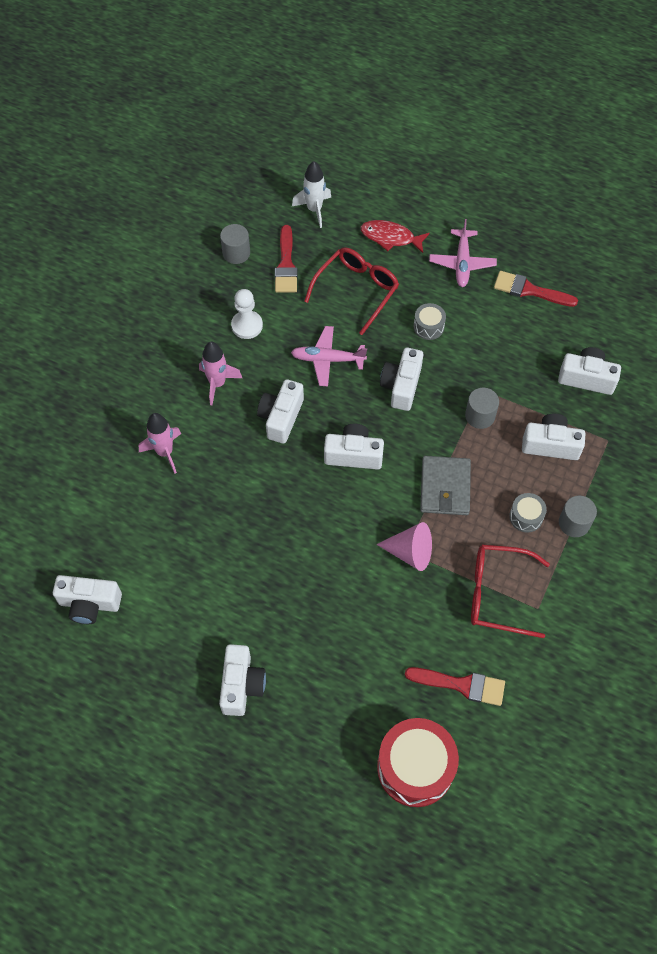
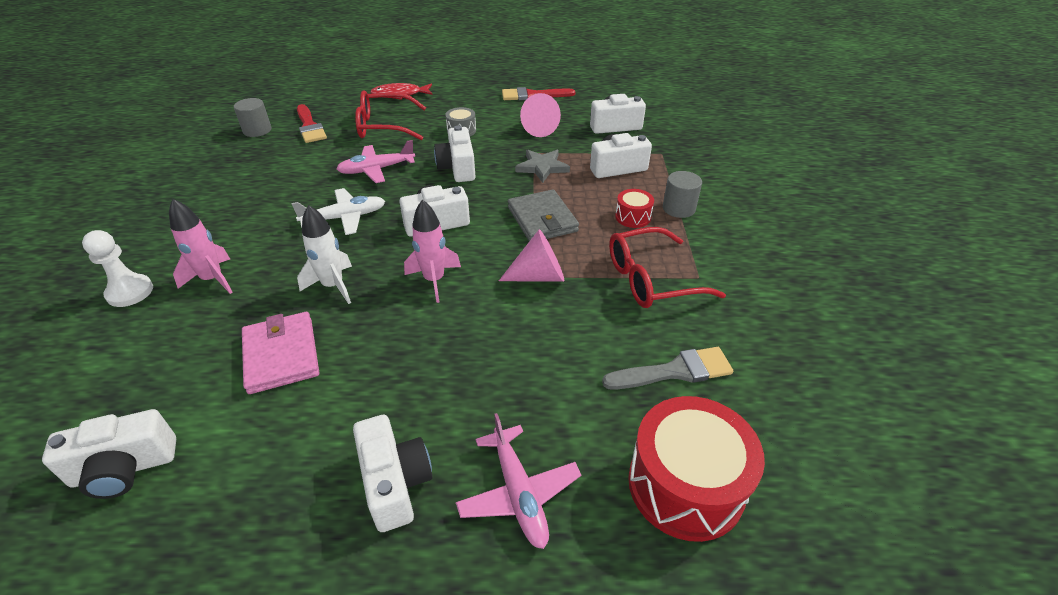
camera: 25 degrees left, 20 degrees down
(198, 551) = (281, 355): none -> pink wallet
(217, 383) = (264, 212): pink rocket -> pink rocket (434, 280)
(247, 325) = (283, 168): white pawn -> white pawn (130, 292)
(281, 417) = (345, 218): white camera -> white plane
(314, 209) = (324, 95): white rocket -> white rocket (333, 286)
(356, 291) = (384, 126): red glasses -> red glasses turned 105 degrees counterclockwise
(461, 685) = (674, 371): red brush -> grey brush
(462, 263) = (468, 94): pink plane -> pink plane (519, 493)
(480, 416) = (542, 167): grey cylinder -> grey star
(505, 352) = (537, 128): none -> pink cone
(526, 517) = (633, 217): grey drum -> red drum

